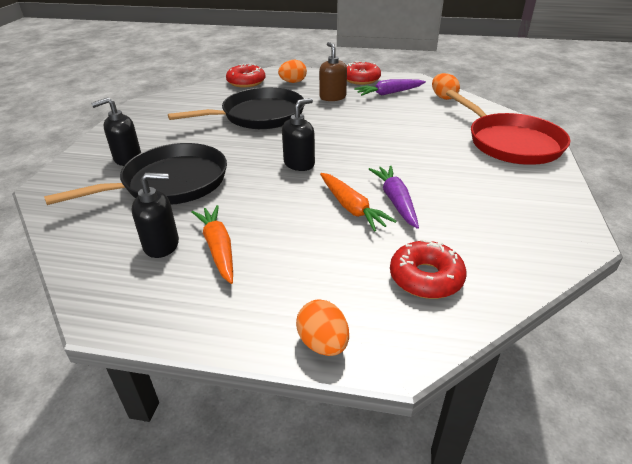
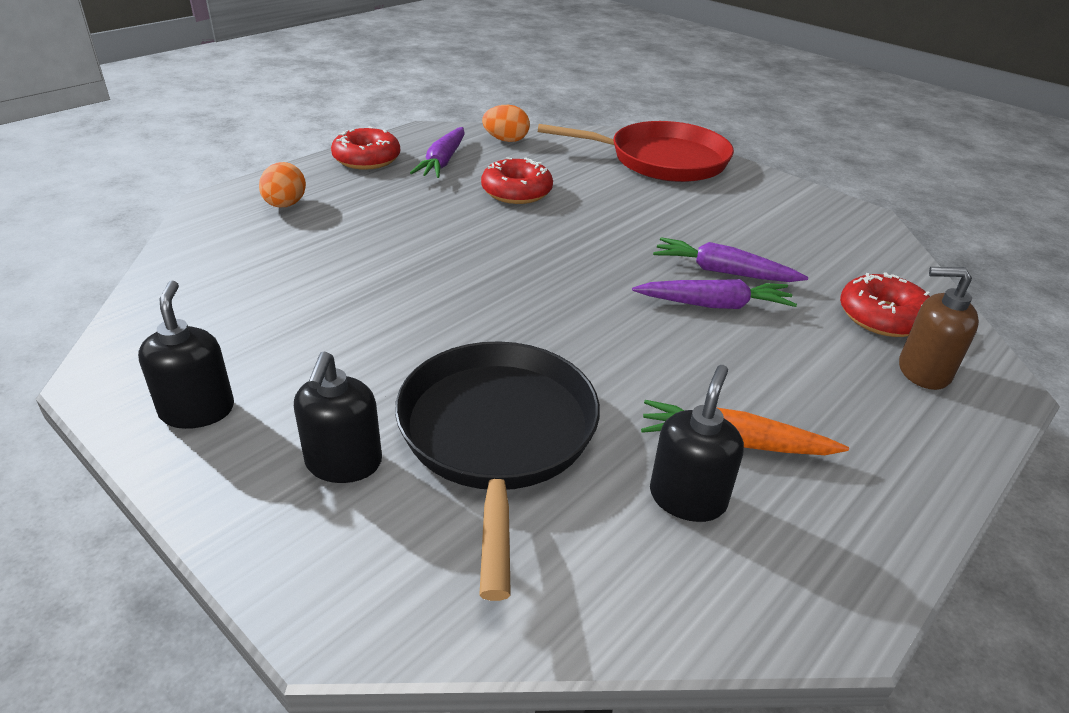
camera: 60 degrees left, 0 degrees up
(246, 82) = (208, 240): red donut -> red donut (516, 192)
(259, 115) = (364, 275): black pan -> none
(299, 164) = (565, 298): black soap dispenser -> black soap dispenser (197, 410)
(323, 343) = (967, 425): orange egg -> none
(332, 97) = (392, 199): brown soap dispenser -> brown soap dispenser (923, 371)
(351, 208) = (714, 305): orange carrot -> purple carrot

